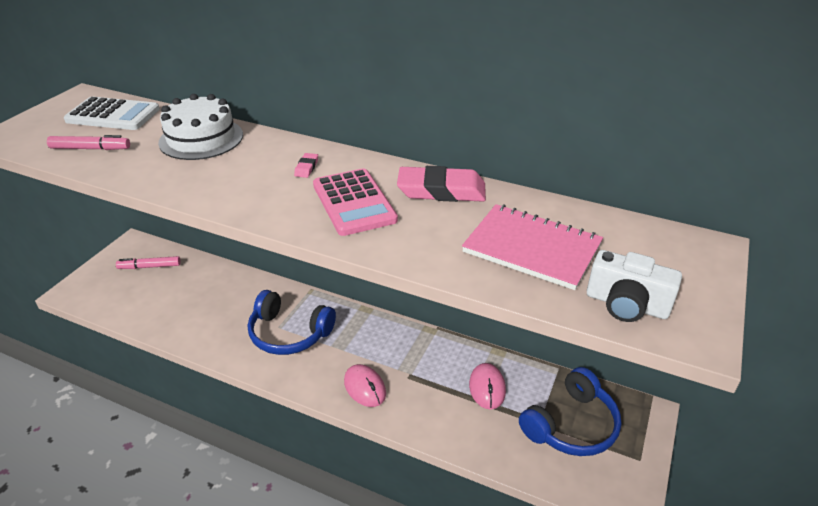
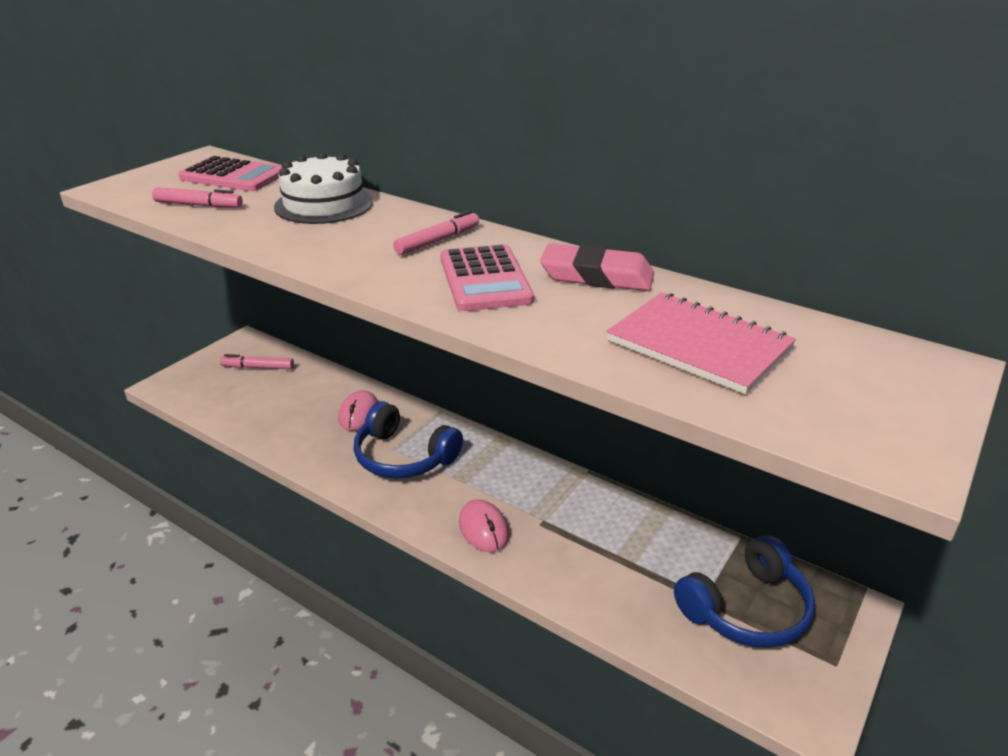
camera: 10 degrees right, 5 degrees down
(113, 115) = (233, 176): white calculator -> pink calculator
(306, 168) = (438, 241): pink eraser -> pink marker
(487, 388) = (640, 549): pink mouse -> pink mouse (359, 414)
(626, 304) = (813, 417): white camera -> none

